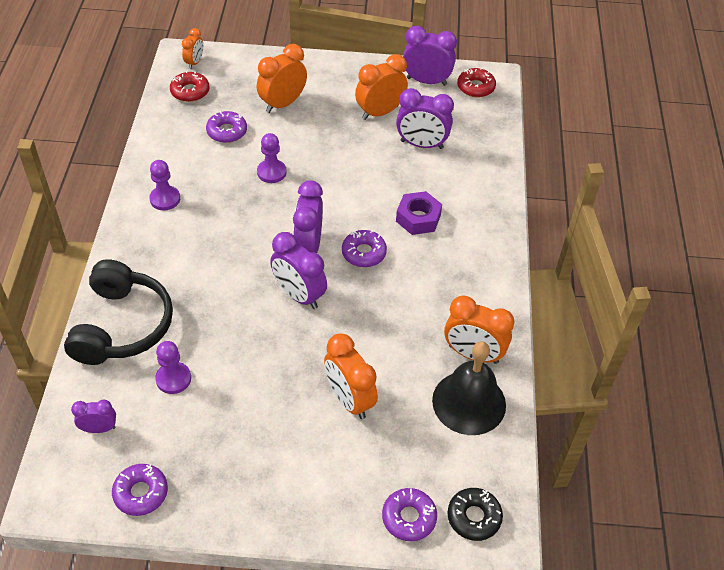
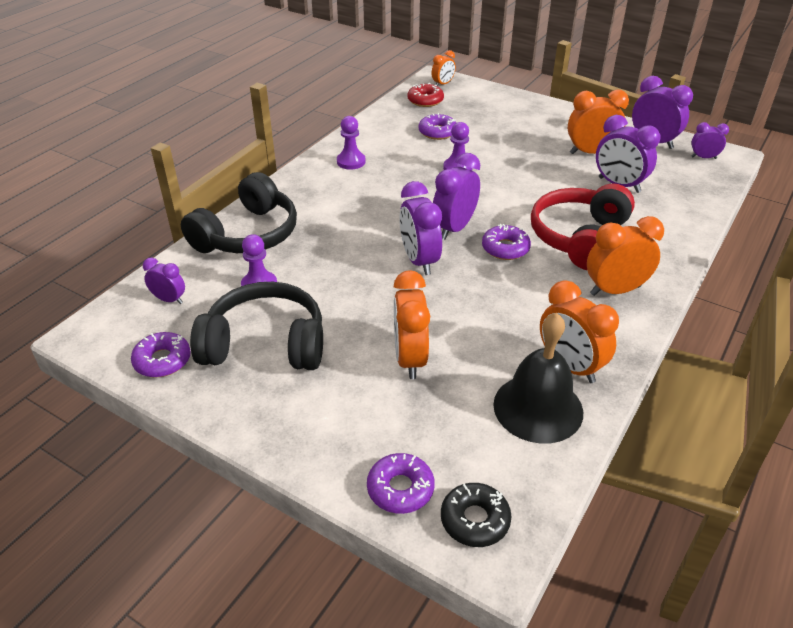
camera: 30 degrees right, 10 degrees down
(220, 437) = (265, 344): none -> black headphones
(283, 104) = (501, 126): orange clock -> orange clock (615, 290)
(418, 218) = (579, 238): purple nut -> red headphones
(475, 87) = (703, 157): red donut -> purple clock

